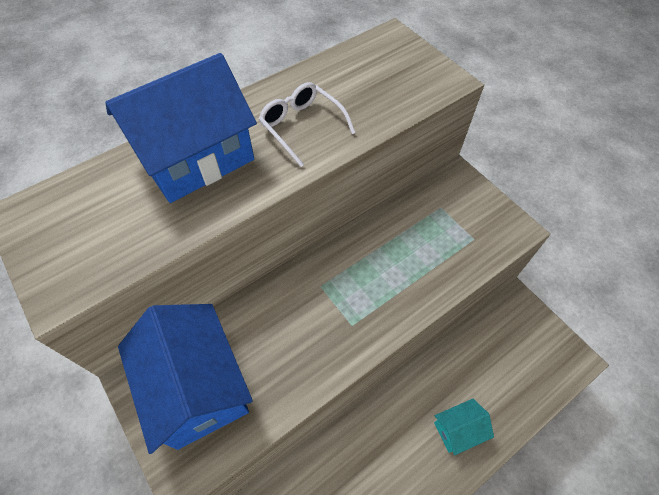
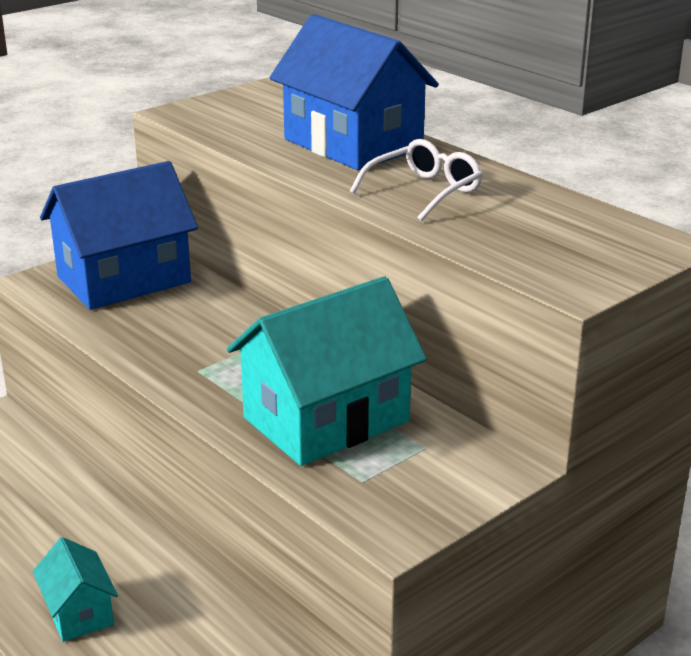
camera: 85 degrees right, 30 degrees down
(414, 251) = (326, 419): none -> turquoise house

